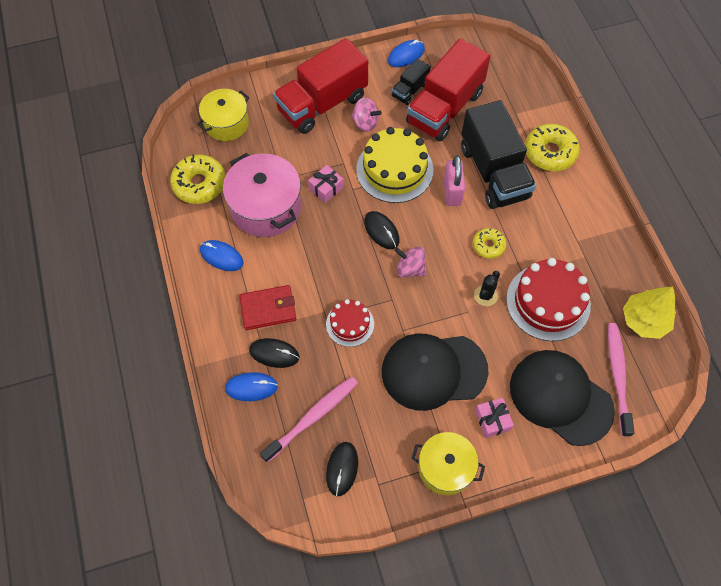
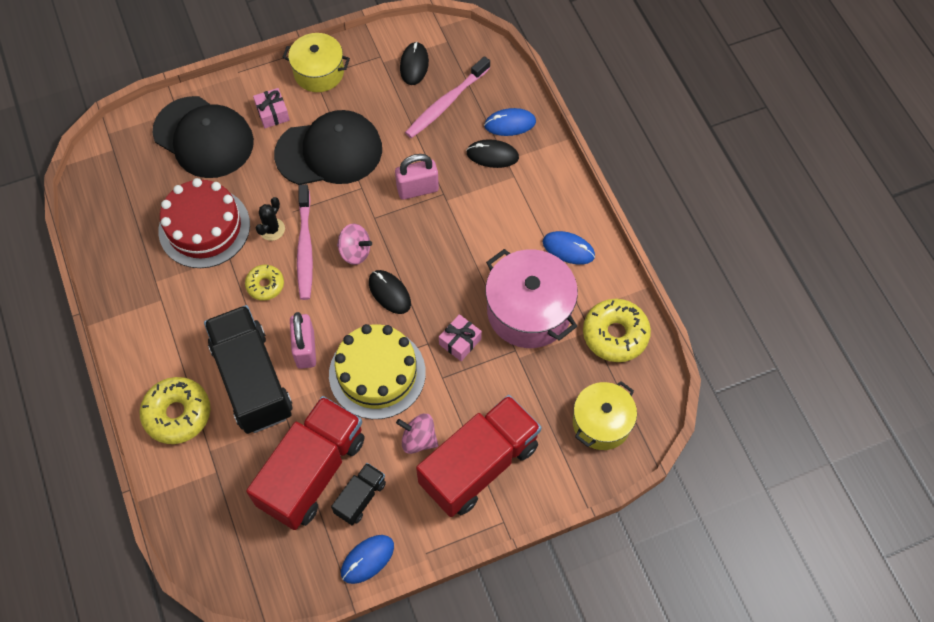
camera: 175 degrees right, 0 degrees up
(268, 309) = (506, 198): red wallet -> none
(350, 324) = (417, 189): red cake -> pink padlock
(618, 376) = (142, 160): pink toothbrush -> pink toothbrush (305, 247)
(644, 320) = (103, 216): yellow tree -> none

